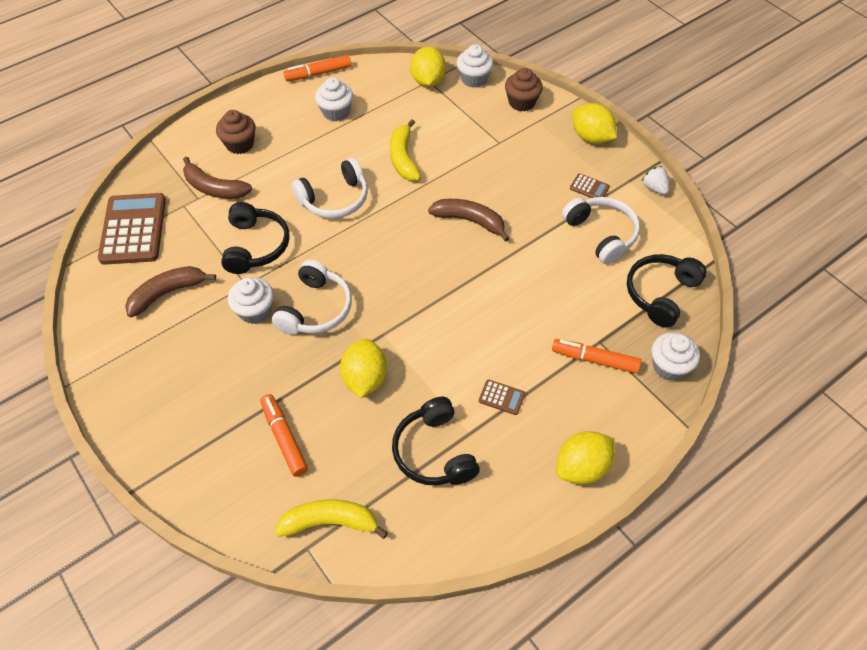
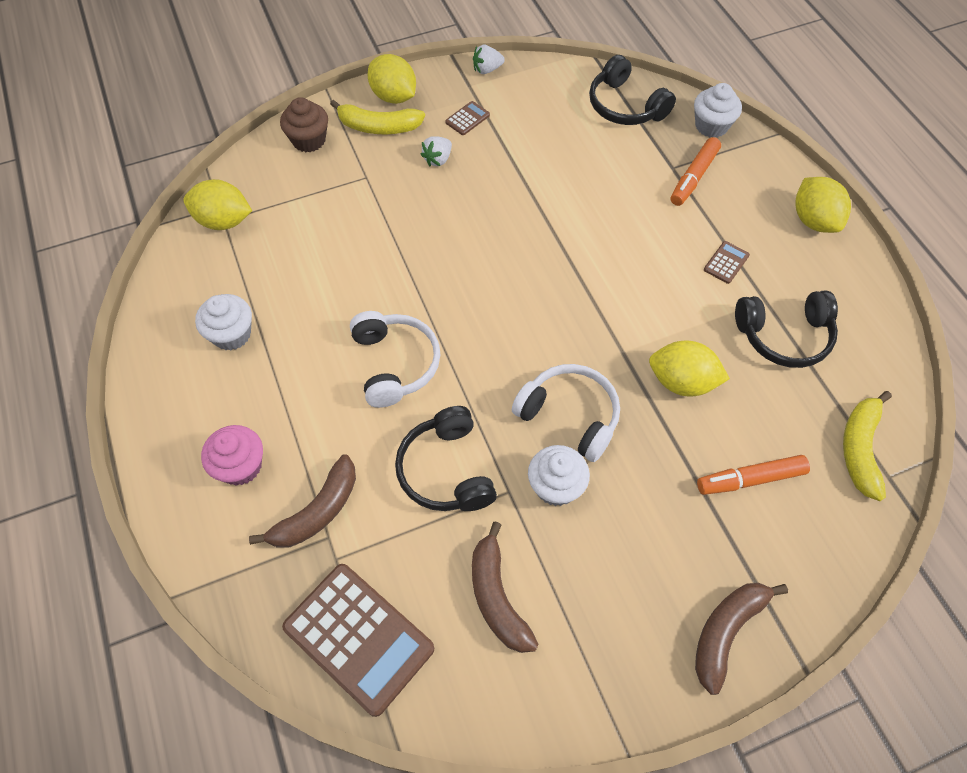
camera: 75 degrees left, 5 degrees up
(133, 229) = (358, 638): brown calculator -> brown calculator turned 150 degrees counterclockwise
(240, 144) = (240, 466): brown cupcake -> pink cupcake
(256, 246) = (446, 470): black headphones -> black headphones turned 120 degrees counterclockwise
(318, 73) = (141, 342): orange marker -> none
(403, 158) = (352, 276): yellow banana -> yellow banana (378, 127)
(470, 221) = (479, 233): brown banana -> brown banana (726, 632)
(474, 79) = (244, 174): white cupcake -> none
(535, 179) = (438, 159): none -> white strawberry
(591, 138) = (394, 96): yellow lemon -> yellow lemon turned 75 degrees clockwise
(601, 234) = (536, 127): white headphones -> none

